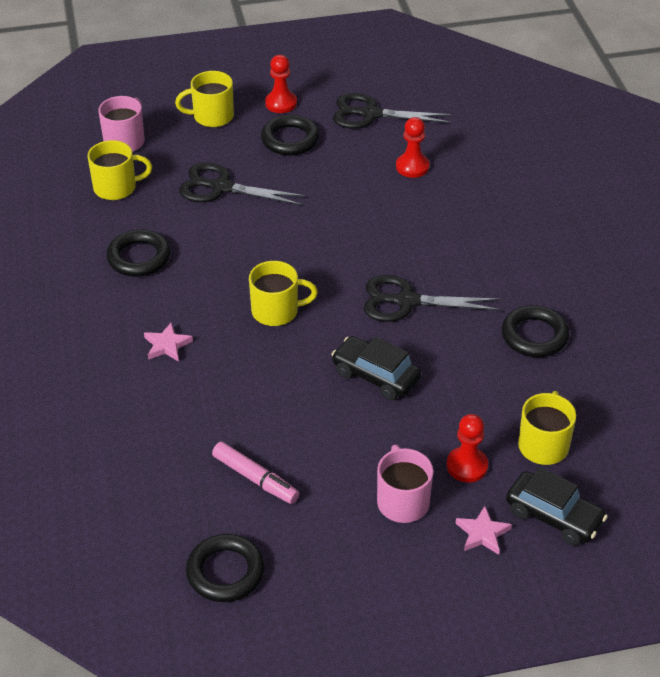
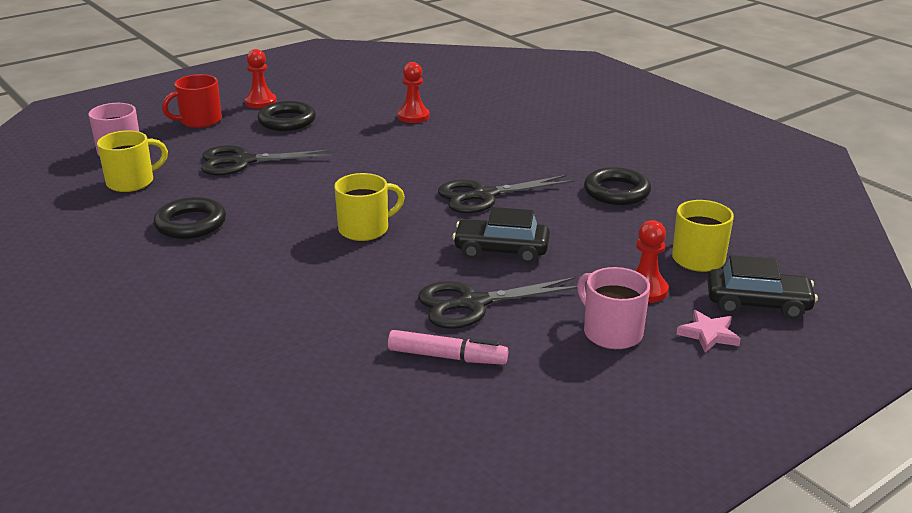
camera: 25 degrees left, 15 degrees down
(167, 345) = (269, 279): pink star -> none
(212, 116) = (199, 121): yellow mug -> red mug
(225, 572) = (480, 446): black ring -> none
(371, 114) = (349, 94): black scissors -> black scissors (473, 303)

